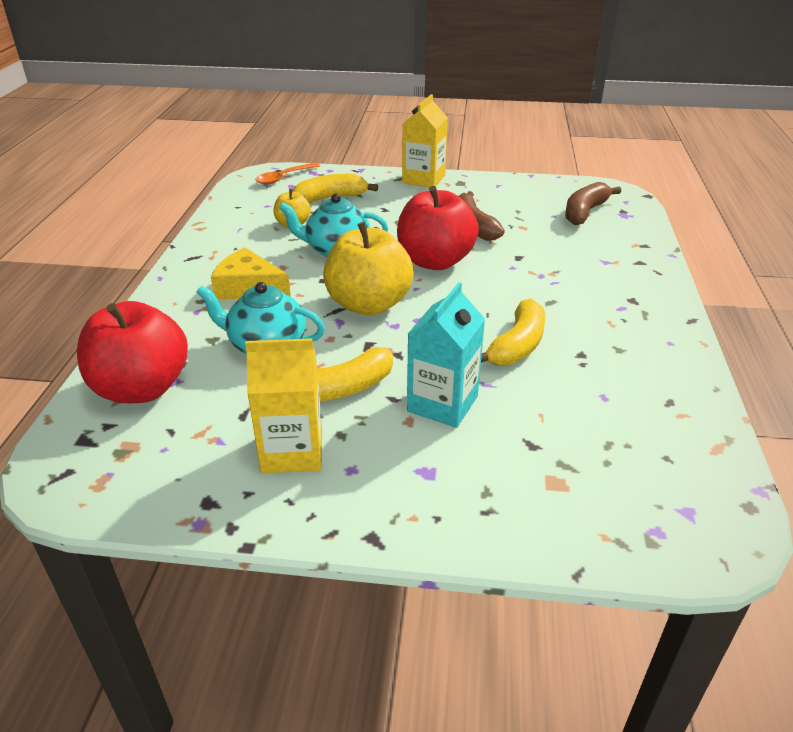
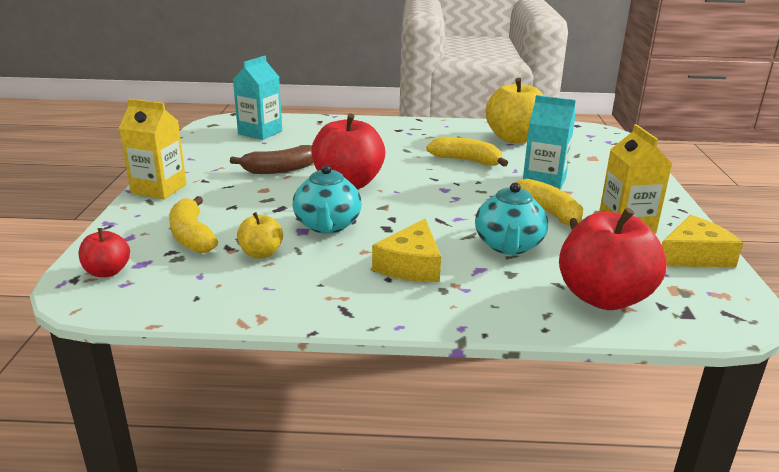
camera: 95 degrees left, 10 degrees down
(192, 491) = (694, 256): none -> yellow cheese
(284, 178) = (107, 272): orange spoon -> red apple
(368, 304) = (427, 208): yellow apple -> yellow apple (514, 138)
(585, 212) = (260, 132): brown banana -> turquoise carton

